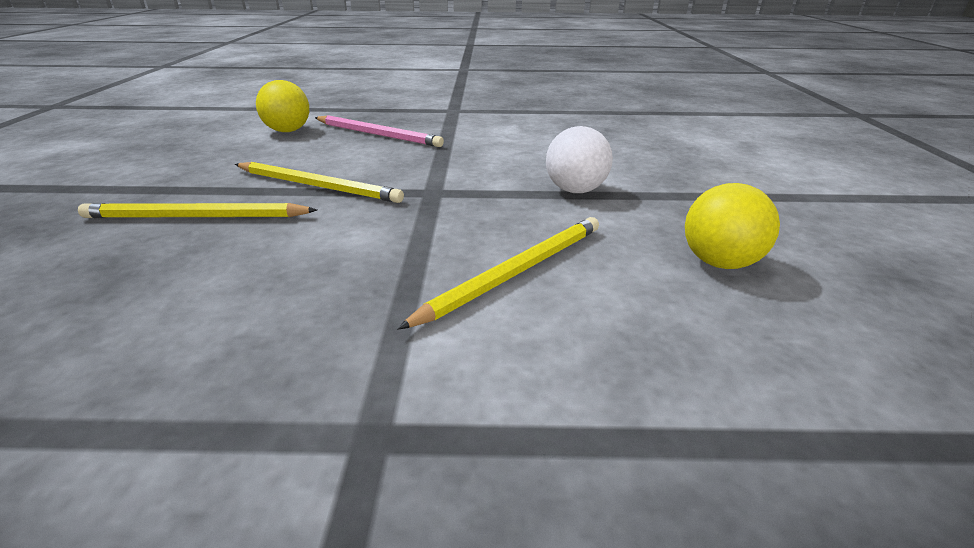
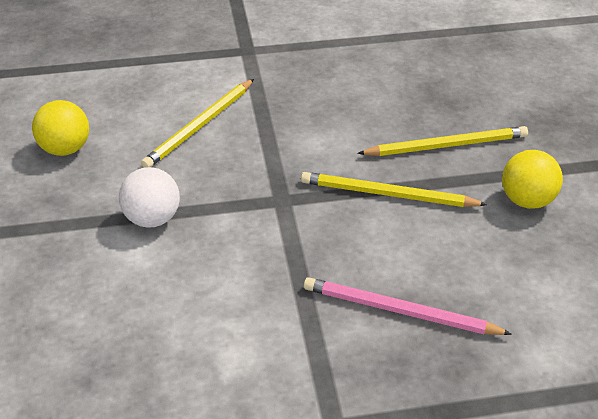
camera: 170 degrees right, 10 degrees up
(288, 131) = (521, 304): yellow ball -> yellow ball (527, 201)

